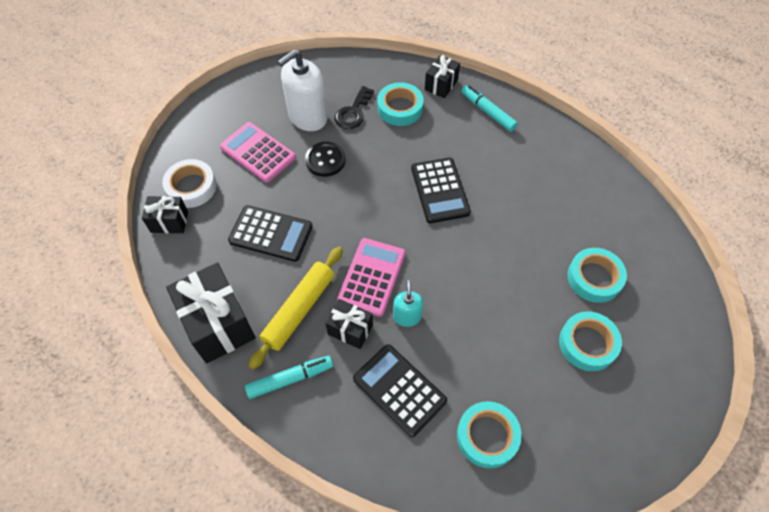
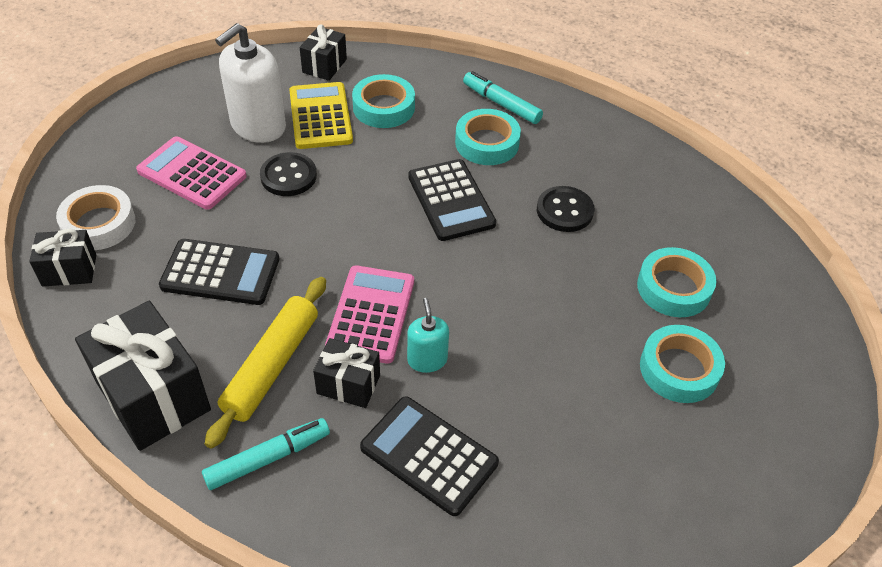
camera: 10 degrees left, 10 degrees down
(353, 112) = (320, 116): black key -> yellow calculator
(441, 85) = (435, 77): black gift -> black gift (324, 66)
(487, 436) = (562, 502): turquoise tape -> turquoise tape (487, 143)
(522, 206) = (564, 211): none -> black button

